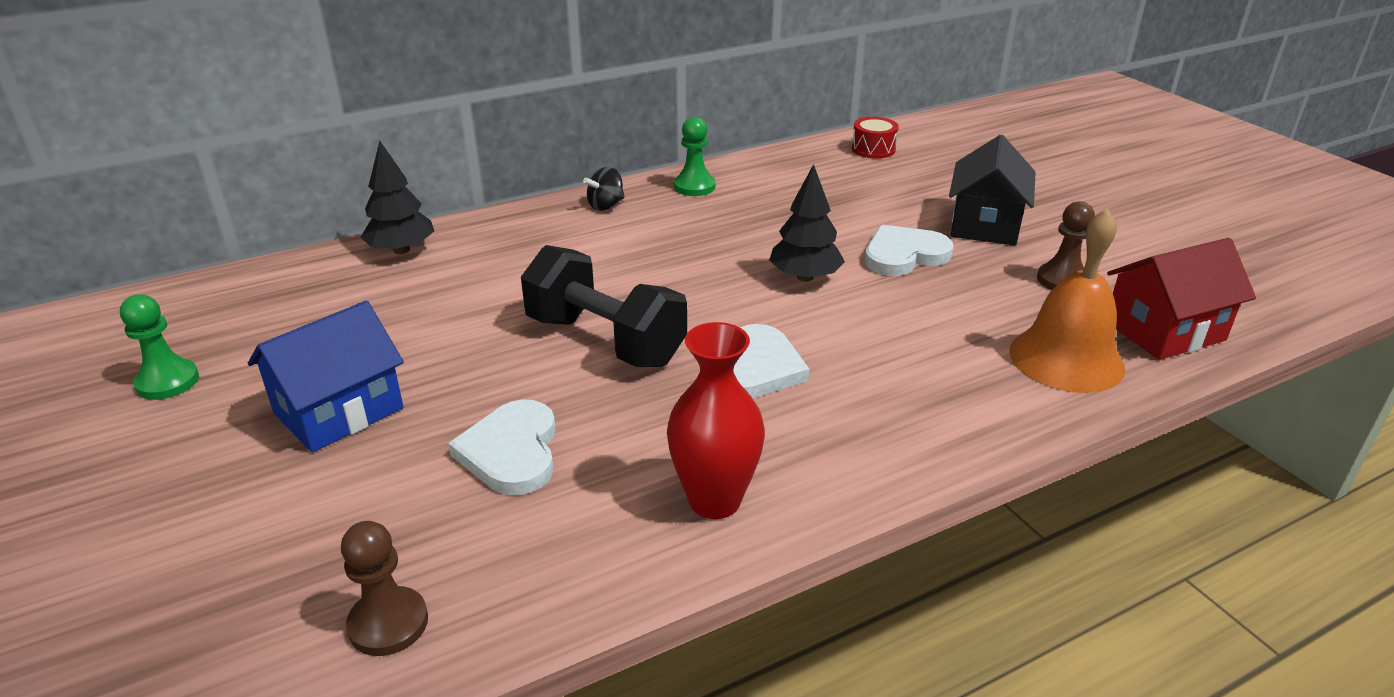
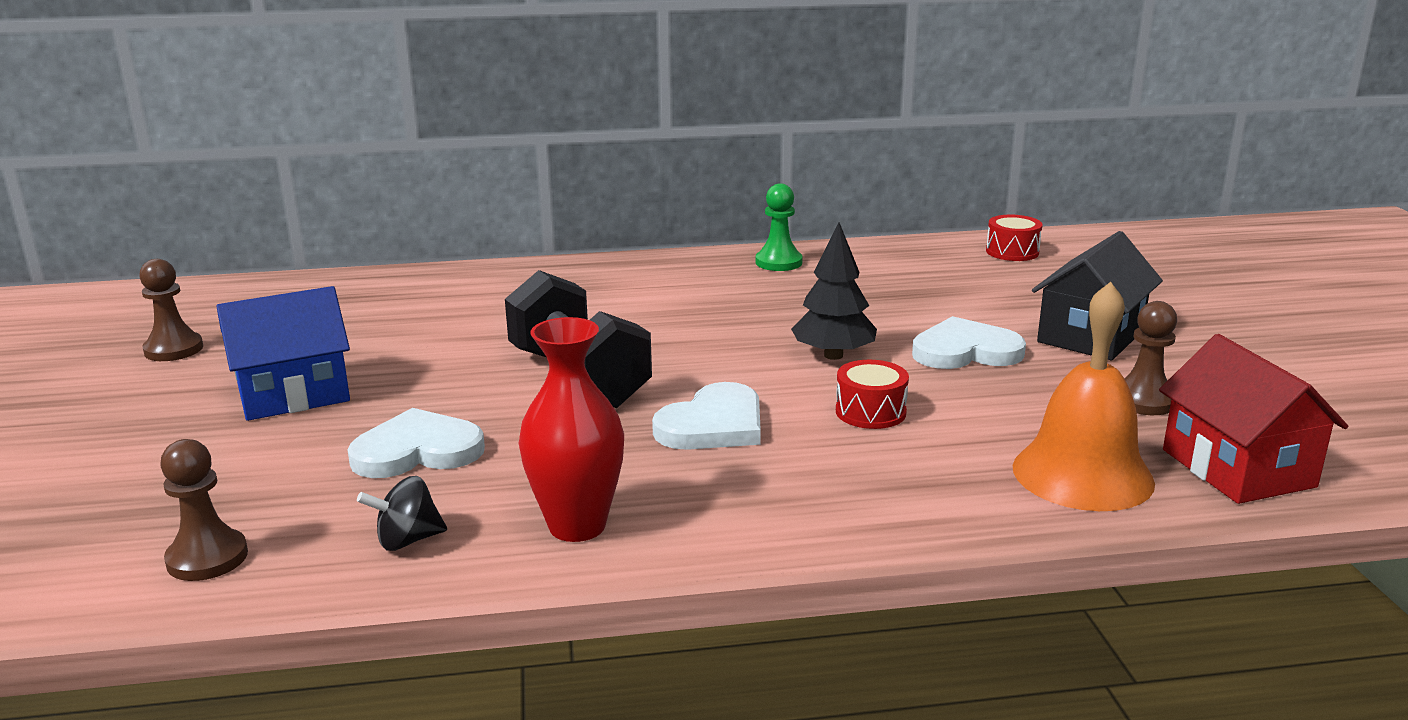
camera: 20 degrees right, 10 degrees down
(167, 382) = (174, 349): green pawn -> brown pawn
(401, 250) = (447, 279): black tree -> none
(511, 452) = (417, 451): white heart -> white heart turned 60 degrees clockwise
(606, 206) = (672, 268): black spinning top -> black spinning top (407, 540)
(873, 329) = (870, 412): none -> red drum
(1164, 331) = (1238, 468): red house -> red house turned 75 degrees clockwise

